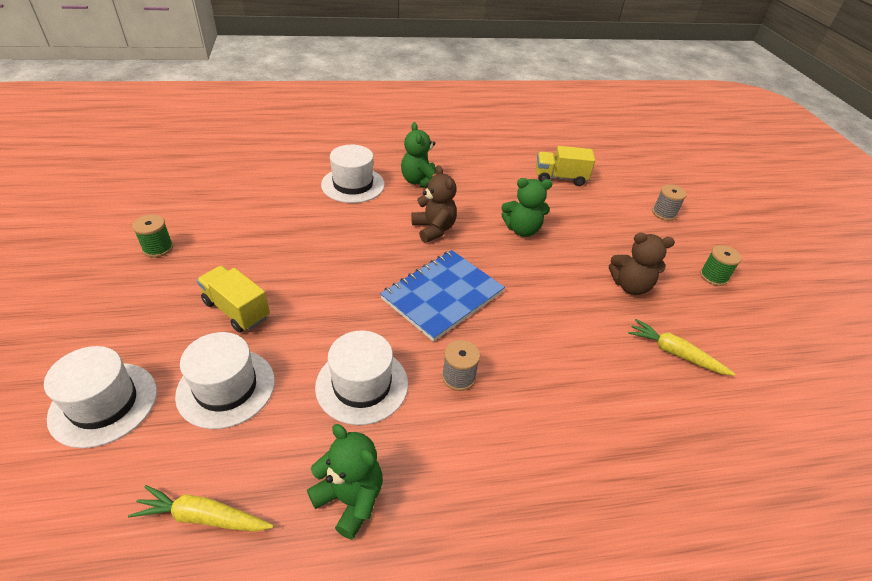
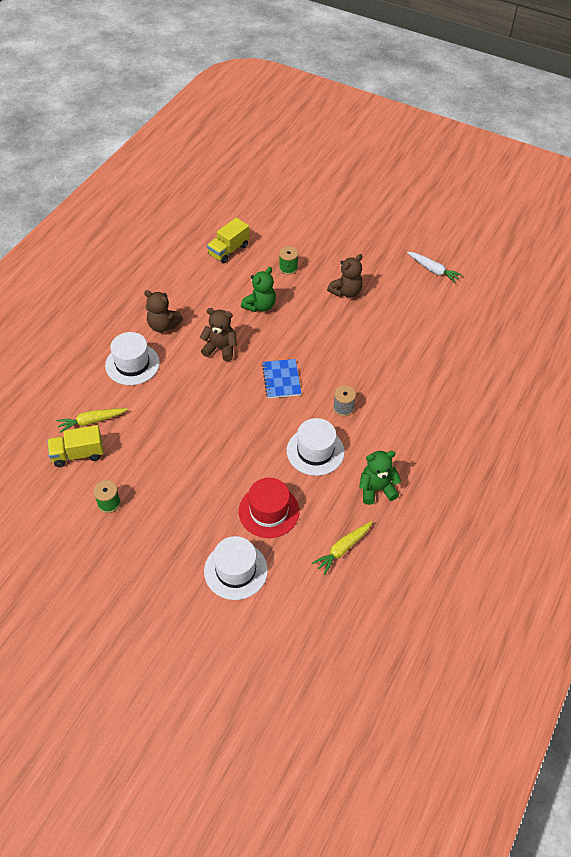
camera: 50 degrees left, 10 degrees up
(226, 387) = (269, 511): white hat -> red hat
(237, 310) = (210, 483): yellow truck -> yellow truck (78, 454)
(420, 181) = (163, 325): green teddy bear -> brown teddy bear
(442, 295) = (281, 379): blue notebook -> blue notebook, size x0.63
(664, 213) = (306, 228): grey spool -> none
(674, 353) = (401, 311): yellow carrot -> yellow carrot (91, 421)
(713, 276) = (370, 251): green spool -> green spool (288, 268)
(779, 351) = (433, 270): none -> white carrot

